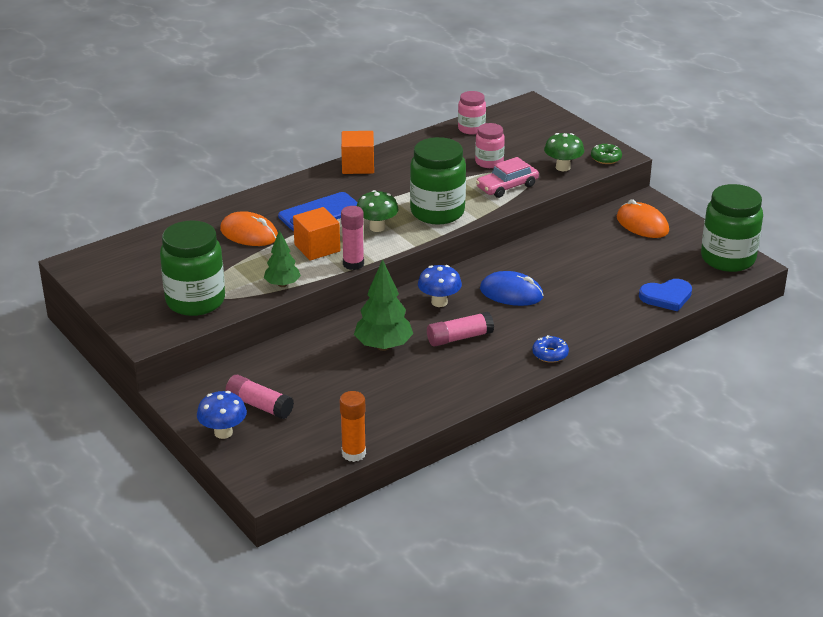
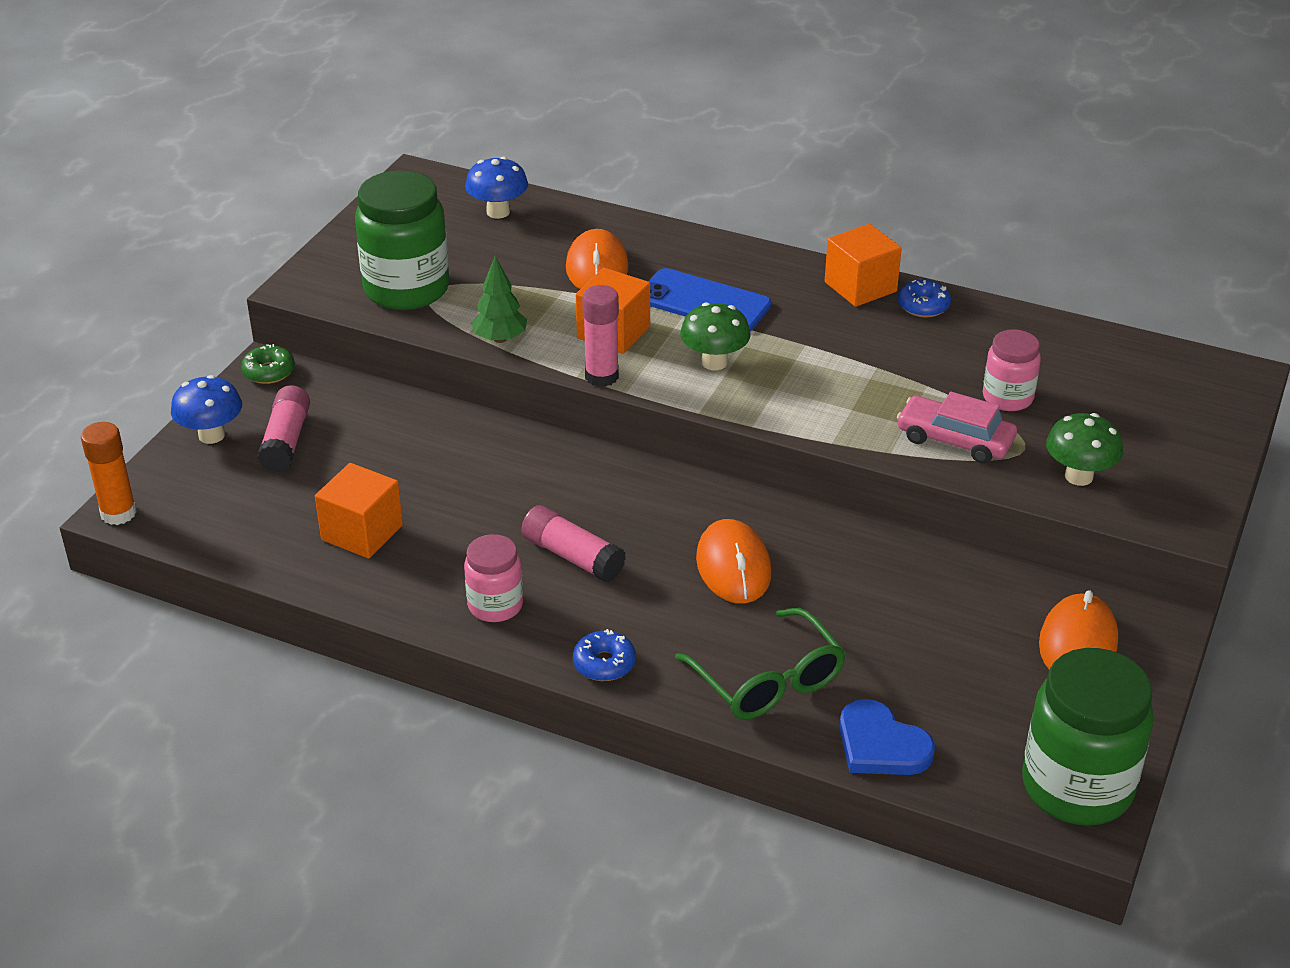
camera: 60 degrees right, 5 degrees up
(353, 453) = (234, 559): orange glue stick -> orange glue stick (118, 513)
(373, 401) = (362, 532): none -> orange cube
(383, 346) = (495, 494): green tree -> none
(393, 156) = (923, 306): none -> blue donut
(437, 212) = (810, 400): green jar -> none
(439, 302) = (646, 505): blue mushroom -> blue mushroom (498, 212)
(471, 129) = (1087, 346): pink jar -> pink jar (495, 605)
(511, 293) = (733, 566): blue mouse -> orange mouse
(600, 311) = (768, 680): none -> green glasses
(606, 158) = (1163, 513): green donut -> green donut (269, 372)

